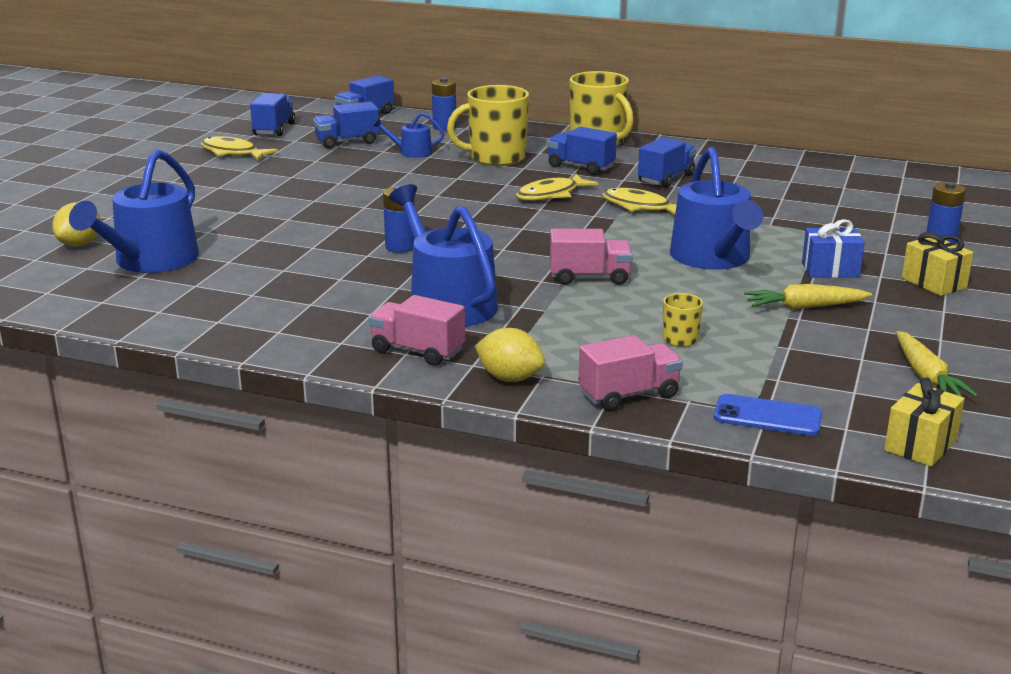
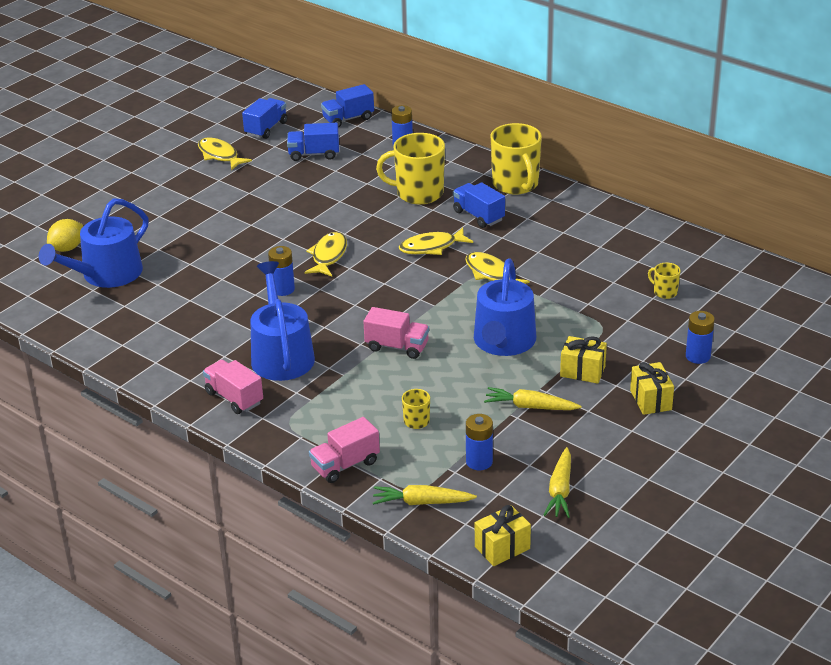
camera: 20 degrees right, 10 degrees up
(411, 152) = (356, 175): blue watering can -> none
(433, 214) = (328, 256): none -> yellow fish
(509, 378) = (278, 435): yellow lemon -> none
(629, 395) = (345, 465): pink truck -> pink truck turned 150 degrees clockwise
(666, 178) = (537, 241): blue truck -> none
(767, 416) = (422, 502): blue phone -> yellow carrot
(798, 365) = (479, 462): none -> blue battery
(830, 270) = (582, 371): blue gift -> yellow gift
(845, 199) = (664, 292): none -> yellow mug

